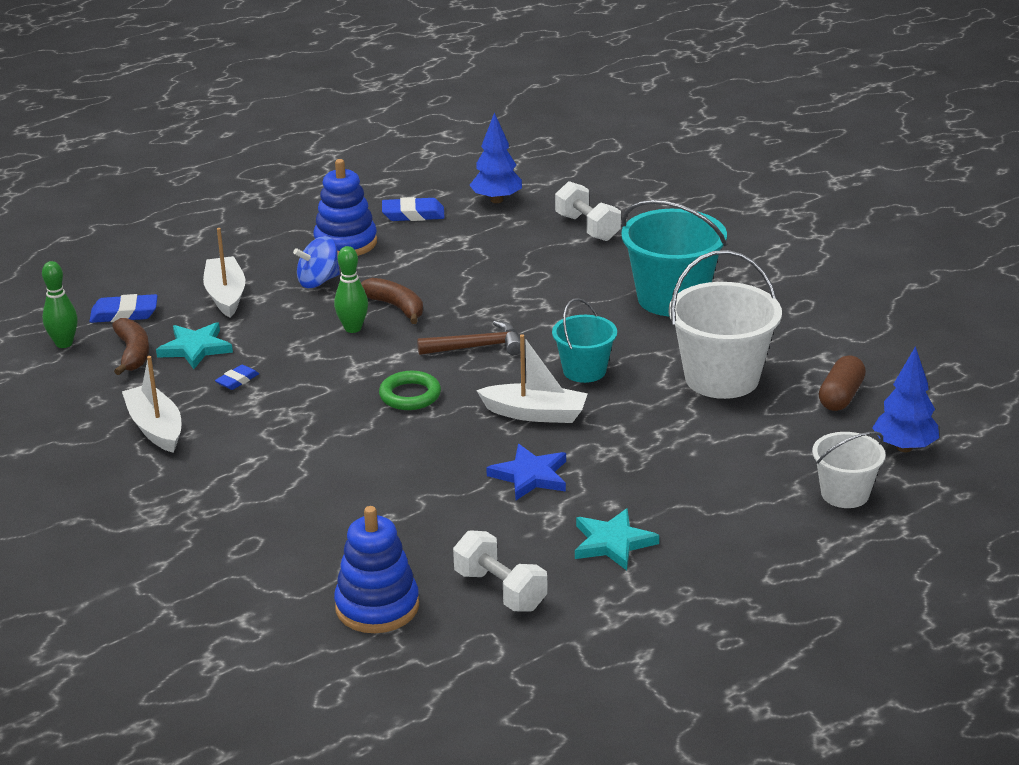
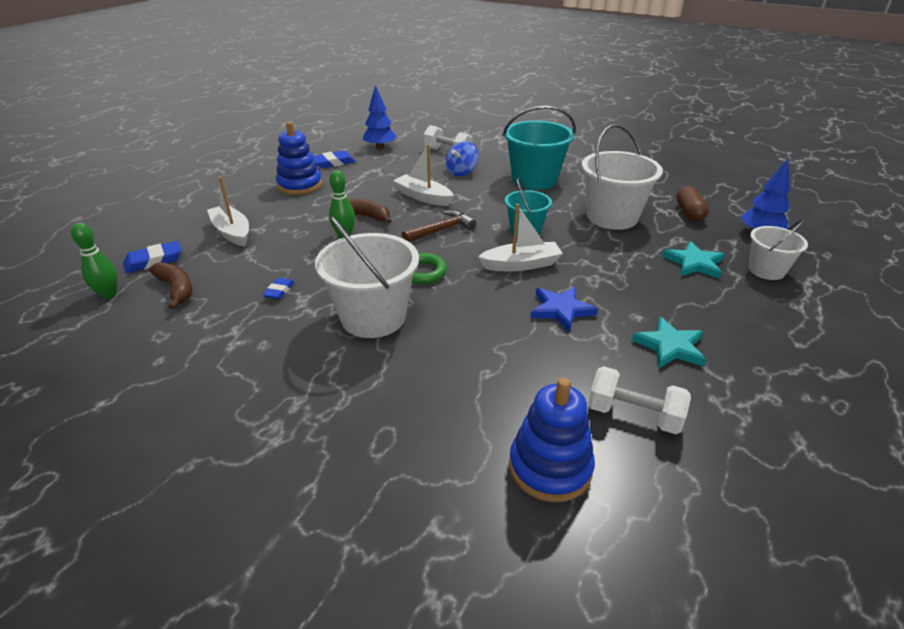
camera: 25 degrees left, 5 degrees up
(156, 428) = (229, 347): white boat -> white boat (423, 197)
(195, 348) = (229, 274): turquoise star -> turquoise star (694, 263)
(317, 433) = (373, 317): none -> white bucket
(318, 281) = (297, 211): blue spinning top -> blue spinning top (461, 172)

